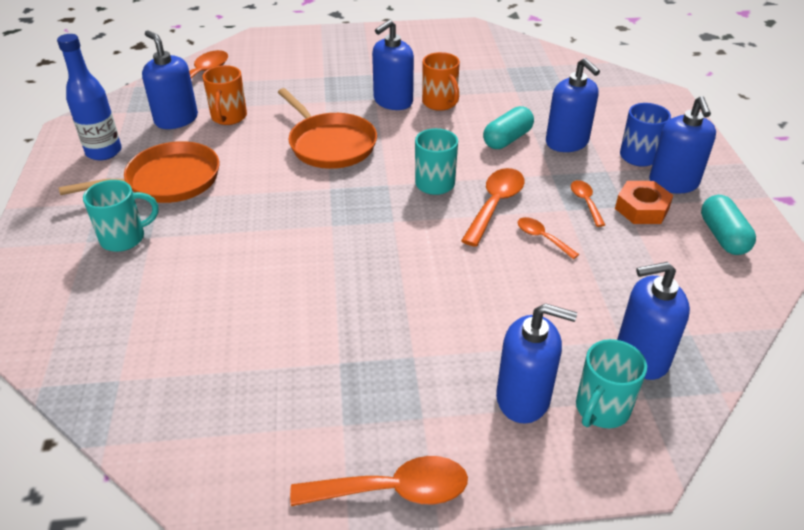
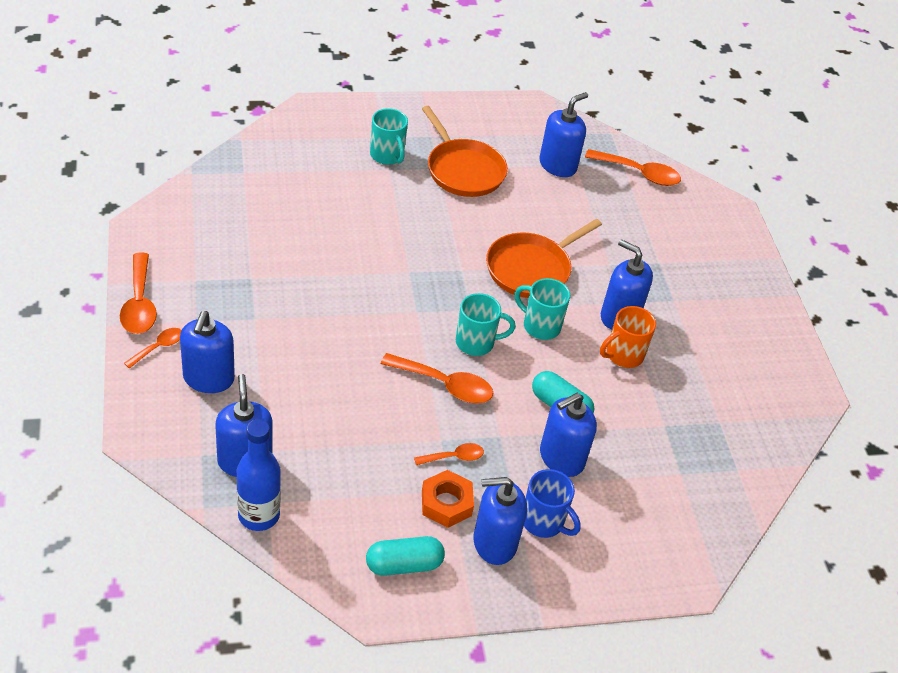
camera: 80 degrees right, 5 degrees up
(104, 152) = (500, 129): blue bottle -> blue bottle (259, 515)
(228, 117) = (567, 198): orange mug -> none
(542, 238) = (396, 415): orange spoon -> orange spoon (158, 347)
(601, 409) = (193, 424): turquoise mug -> turquoise mug (540, 326)

